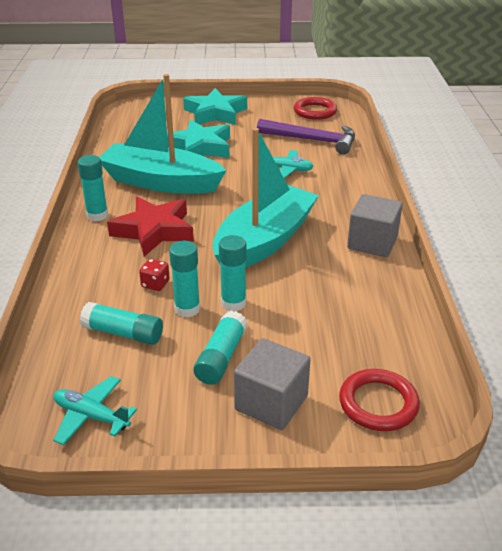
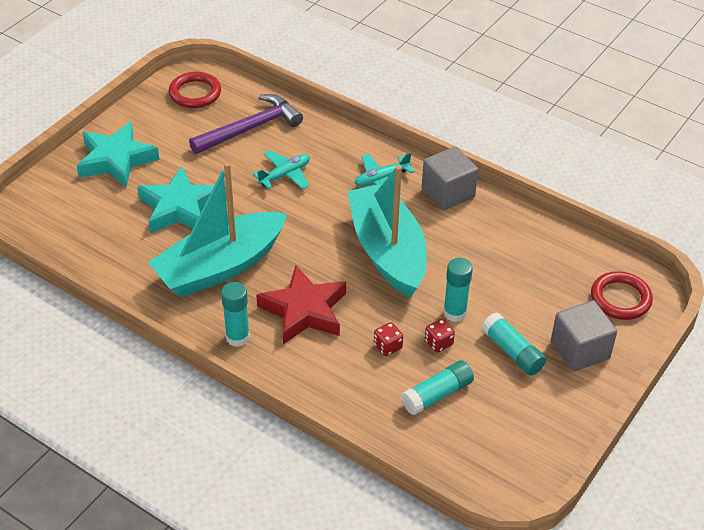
camera: 55 degrees left, 10 degrees up
(91, 416) = (519, 452): turquoise plane -> turquoise plane (381, 179)
(187, 309) = (438, 343): turquoise glue stick -> red dice

